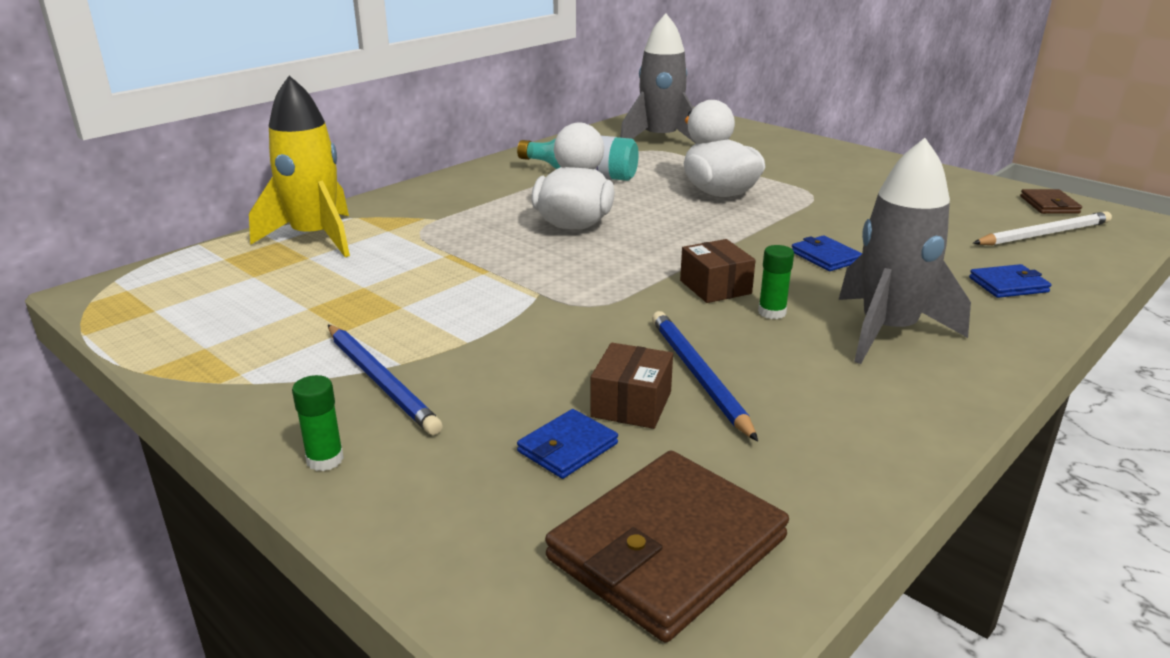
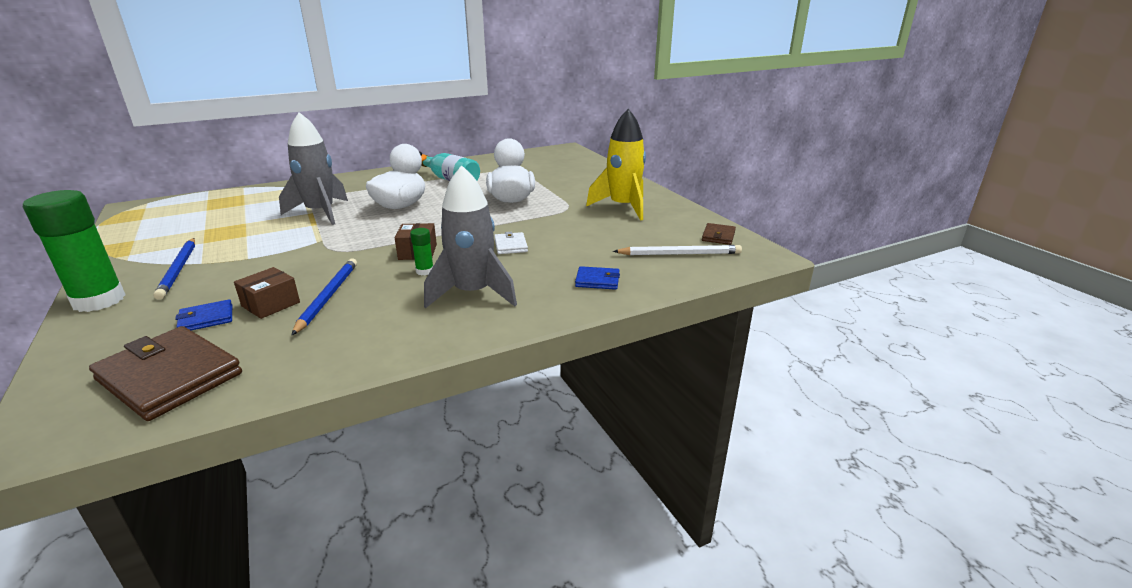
camera: 20 degrees right, 0 degrees up
(315, 238) = (262, 195): yellow rocket -> yellow rocket (623, 207)
(325, 459) = (99, 300): green glue stick -> green glue stick, size x2.26
(660, 140) = (529, 165): grey rocket -> grey rocket (320, 213)
(667, 548) = (169, 377): brown wallet -> brown wallet turned 60 degrees clockwise
(825, 257) = (510, 245): blue wallet -> white wallet

